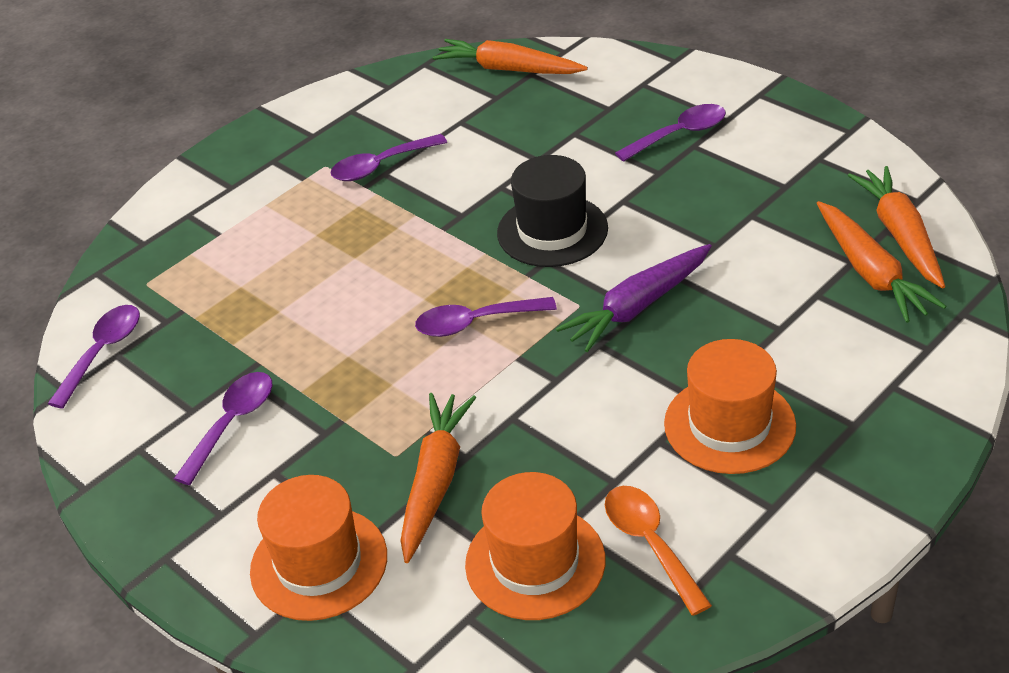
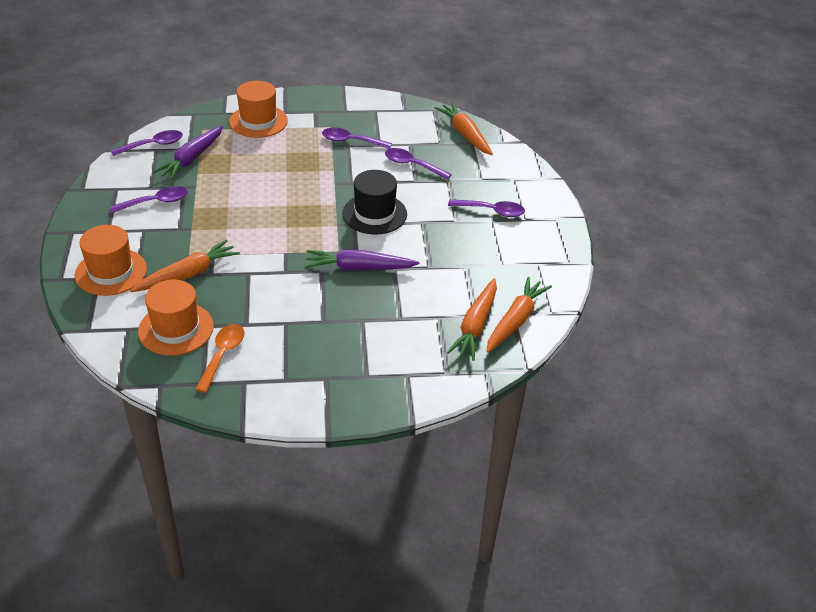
camera: 35 degrees right, 0 degrees up
(192, 331) = (191, 159): none -> purple carrot
(475, 323) = (290, 228): purple spoon -> purple spoon (412, 165)
(729, 425) = (319, 338): orange hat -> orange hat (258, 121)

